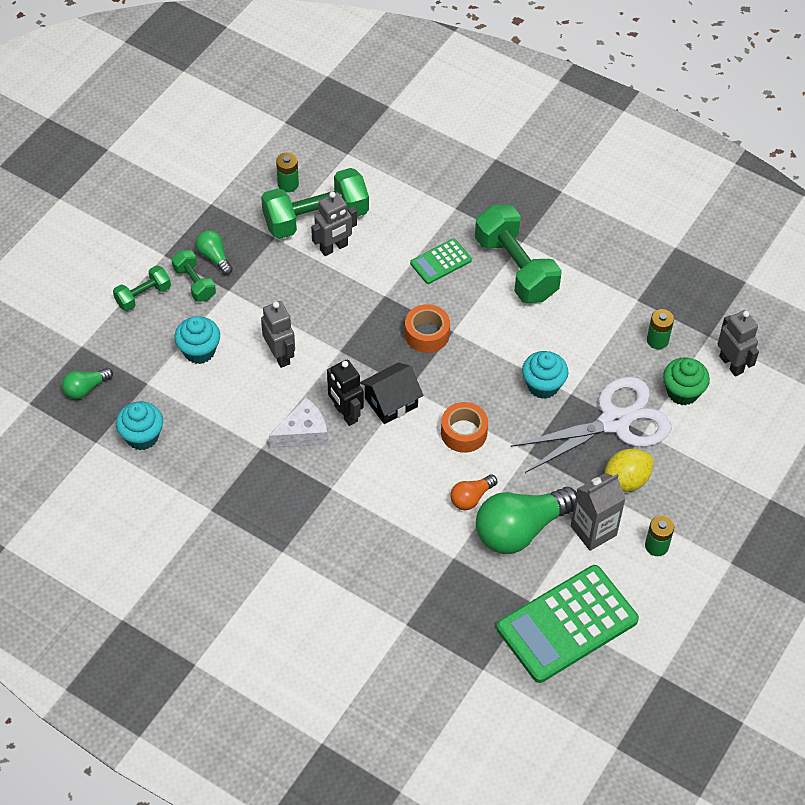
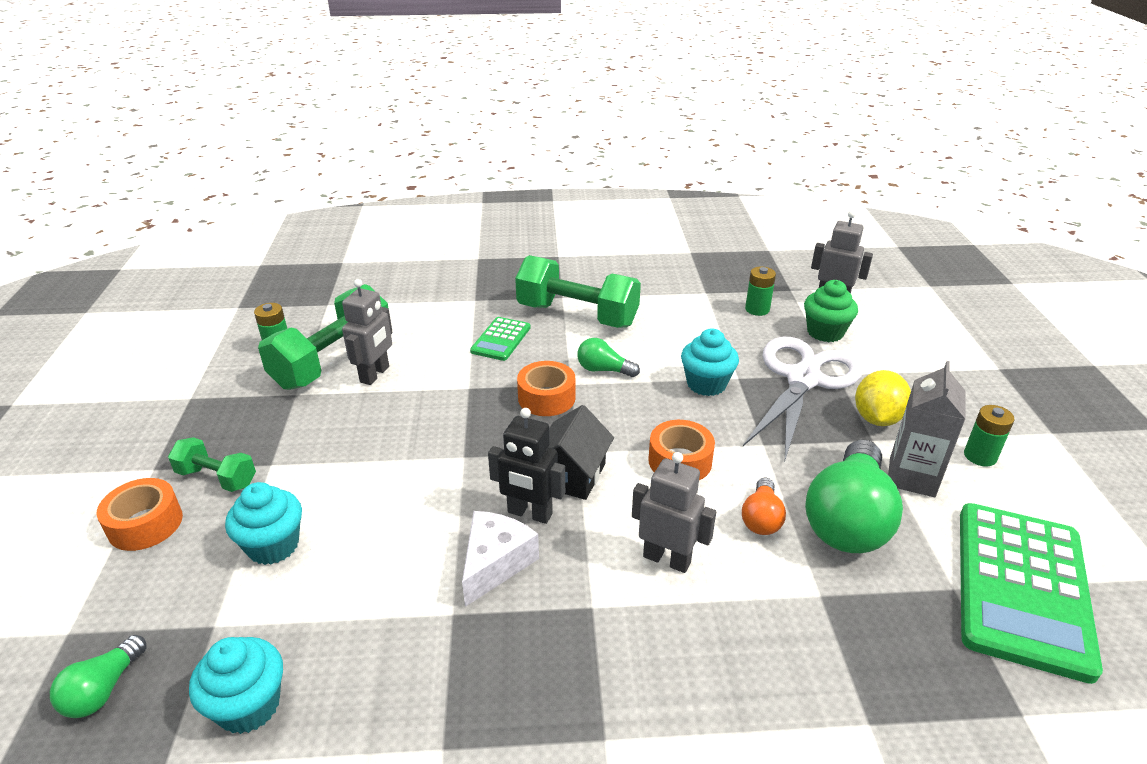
camera: 35 degrees left, 20 degrees down
(143, 296) = (145, 524): green dumbbell -> orange tape
(214, 257) = (228, 442): green light bulb -> green light bulb (603, 370)
(280, 355) = (392, 496): grey robot -> grey robot (667, 559)

